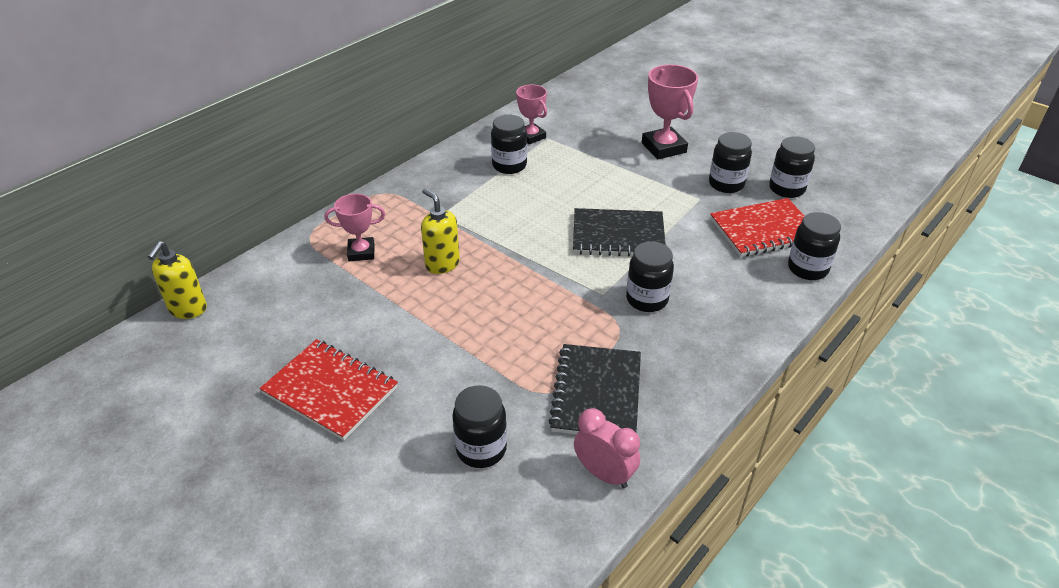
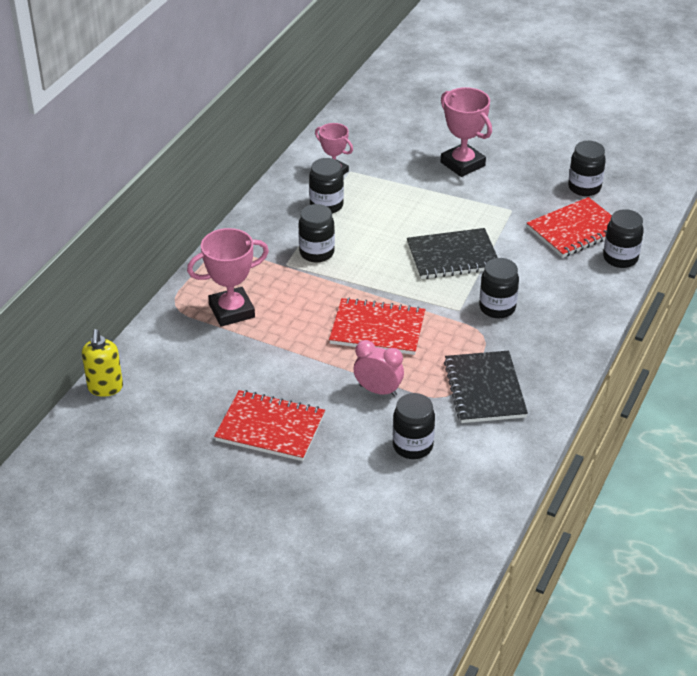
camera: 15 degrees left, 0 degrees up
(361, 252) = (232, 311): pink trophy -> pink trophy, size x1.55
(442, 264) = (310, 308): yellow soap dispenser -> none
(503, 299) = (377, 329): none -> red notebook
(604, 474) = (512, 444): pink clock -> pink clock (378, 390)
(726, 184) = (530, 192): black jar -> black jar (317, 253)

